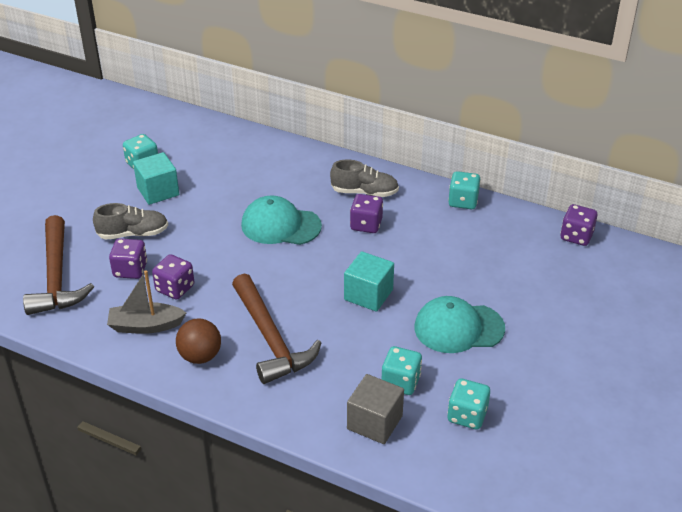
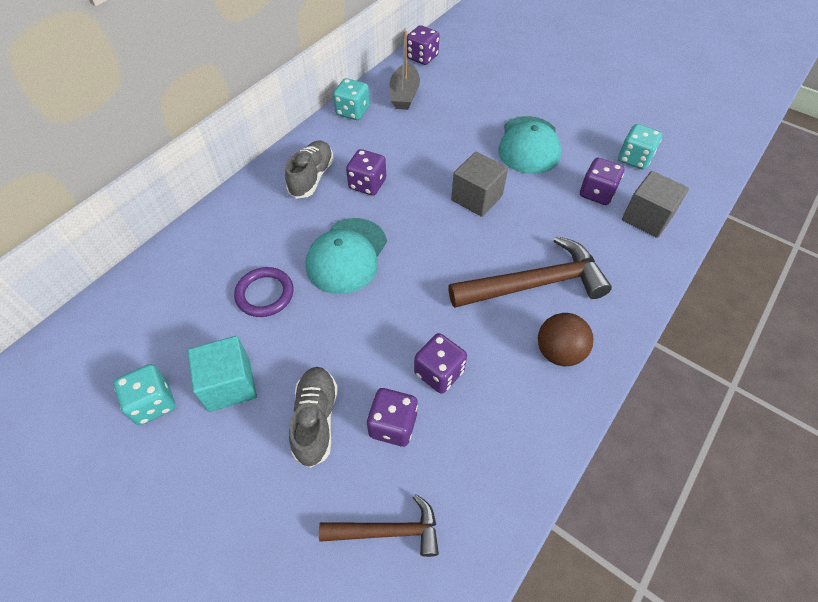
camera: 80 degrees left, 15 degrees up
(56, 277) = (388, 531): brown hammer -> brown hammer, size x0.58
(146, 326) = (503, 409): grey boat -> grey boat (404, 94)
(235, 191) = (265, 294): none -> purple ring
(368, 295) = (476, 198): turquoise cube -> grey cube
(400, 382) = (596, 193): turquoise dice -> purple dice

